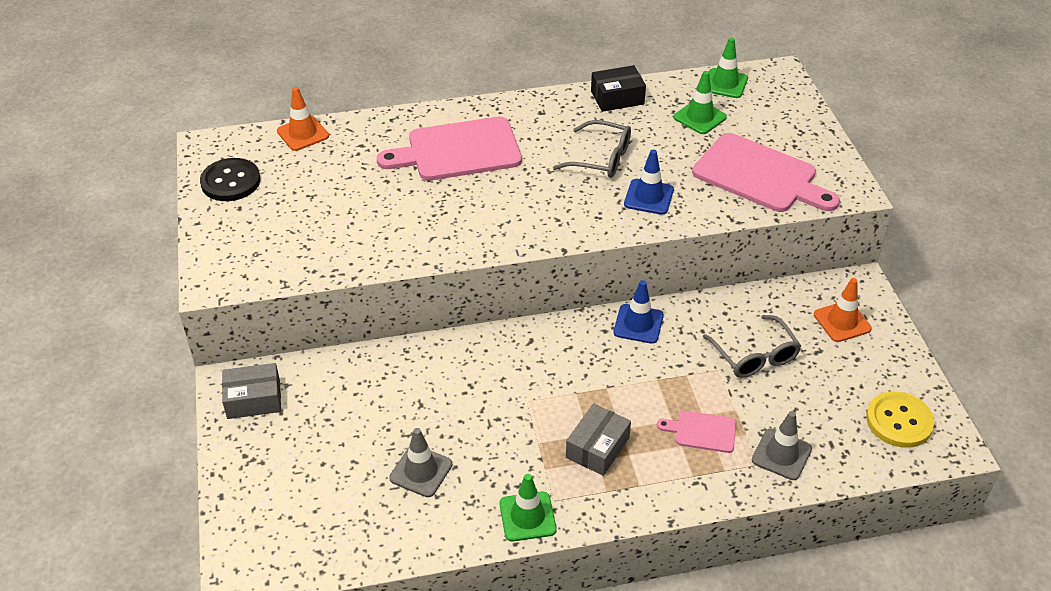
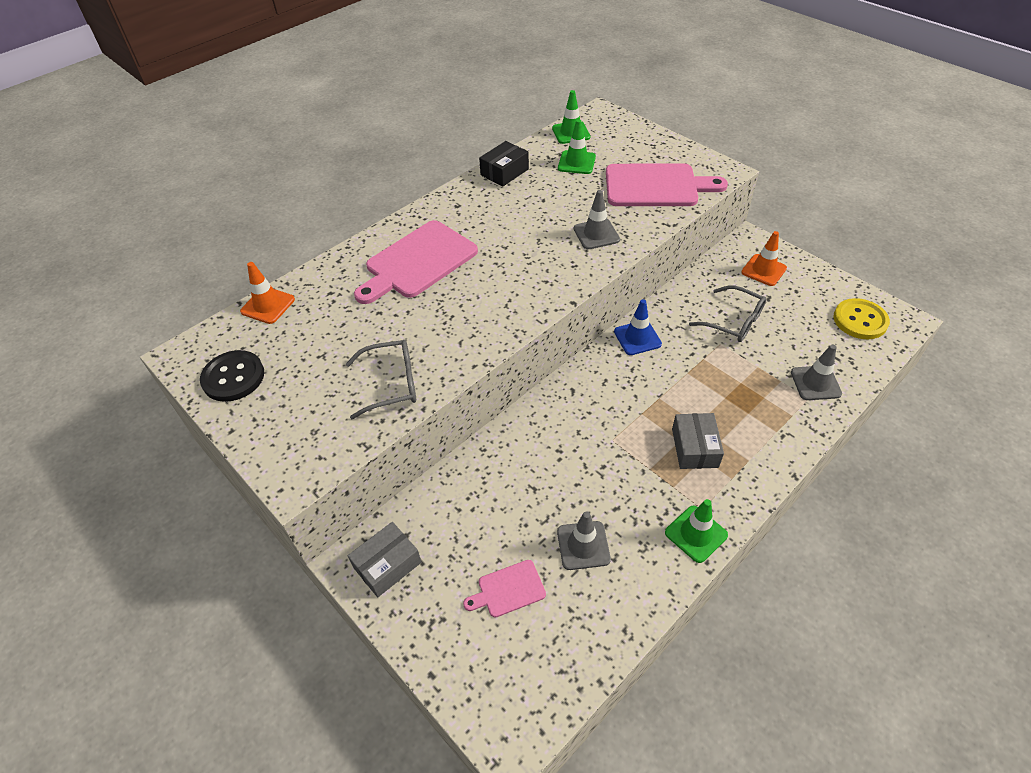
camera: 30 degrees left, 5 degrees up
(601, 158) = (535, 221): grey glasses -> grey glasses (392, 384)
(648, 197) = (596, 234): blue traffic cone -> grey traffic cone
(702, 431) = (751, 395): pink cutting board -> pink cutting board (508, 590)

